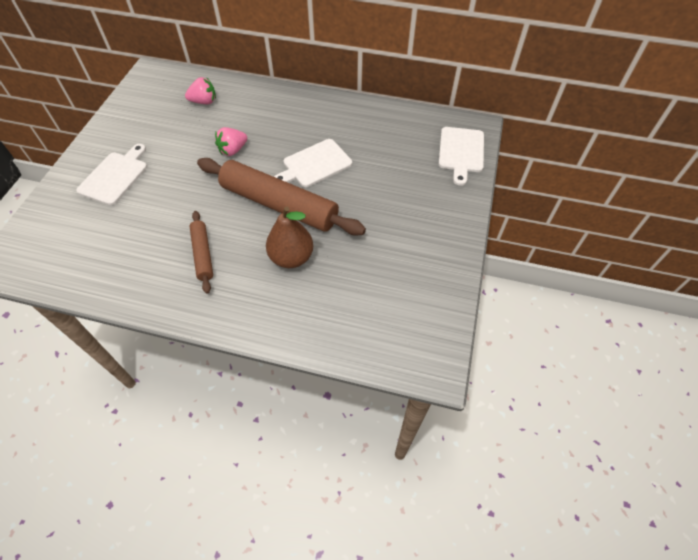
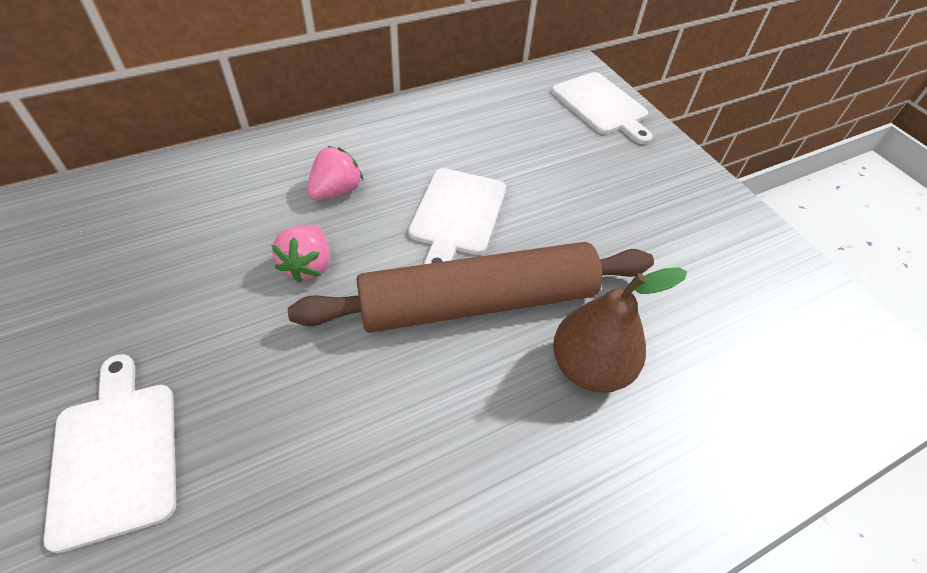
camera: 45 degrees left, 5 degrees down
(203, 254) = (458, 470): brown rolling pin -> none
(204, 102) = (166, 218): pink strawberry -> pink strawberry (336, 191)

